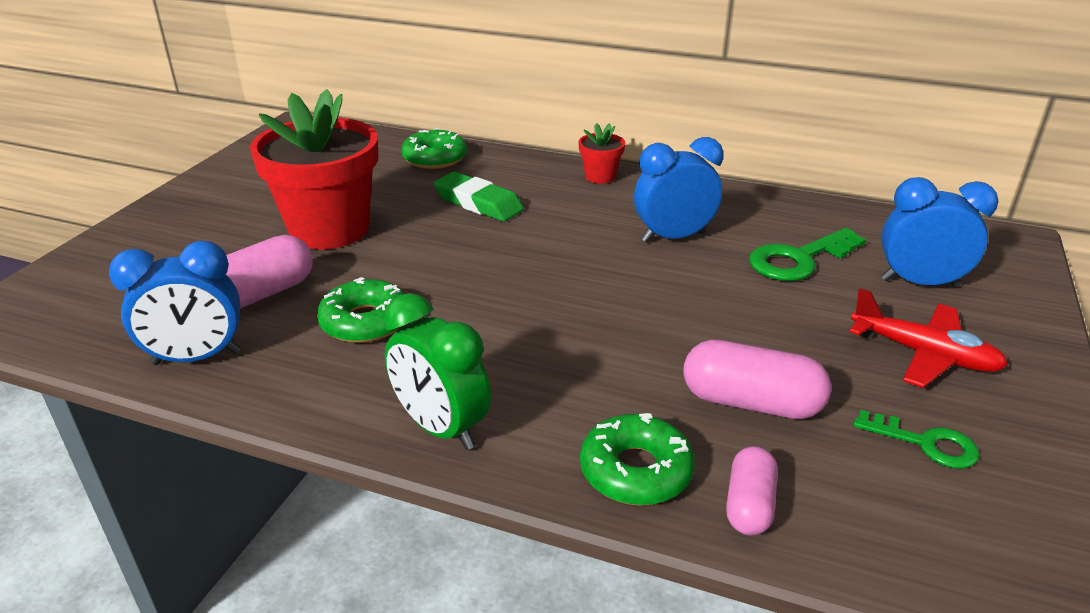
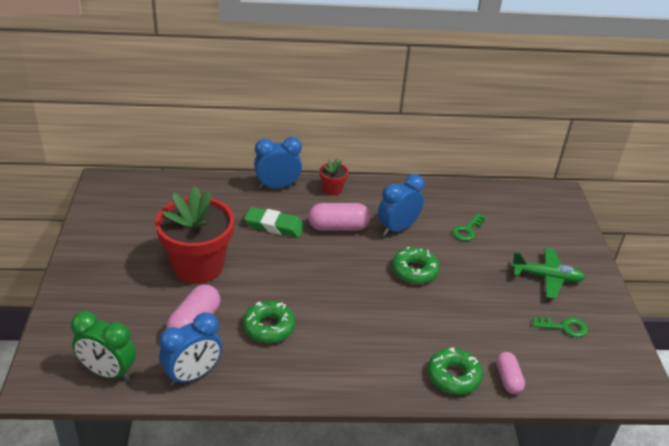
camera: 25 degrees left, 5 degrees up
(435, 158) = (222, 193): green donut -> green donut (414, 271)
(441, 428) = (353, 380): green clock -> green clock (108, 372)
(751, 403) = (485, 325): pink capsule -> pink capsule (338, 227)
(799, 259) = (467, 230): green key -> green key, size x0.64
(919, 283) = (529, 233): blue clock -> blue clock (277, 186)
(923, 354) = (546, 277): red plane -> green plane

